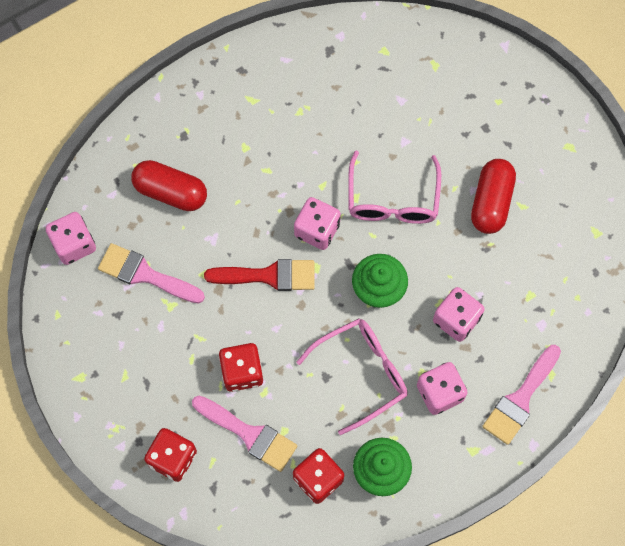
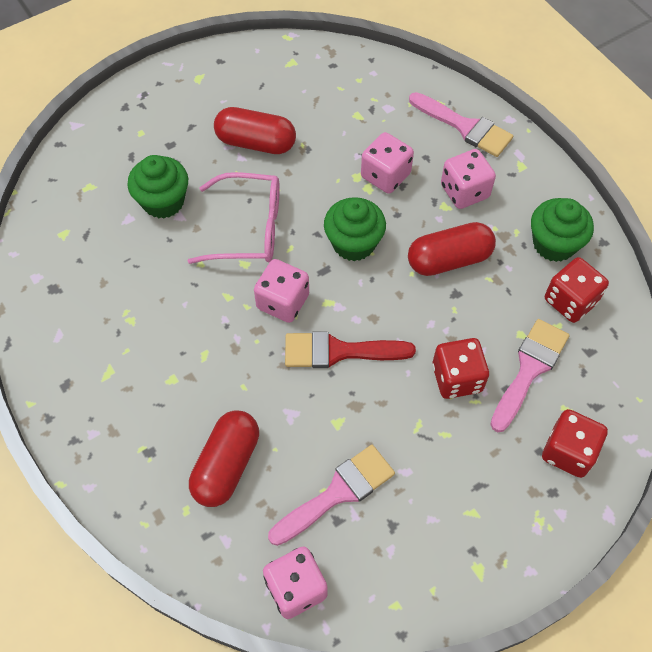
camera: 90 degrees left, 10 degrees down
(145, 274) = (338, 493): pink brush -> pink brush turned 150 degrees counterclockwise
(269, 276) = (339, 351): red brush -> red brush turned 90 degrees counterclockwise
(362, 373) = (449, 259): pink glasses -> red capsule
(420, 127) = (163, 201): none -> green cupcake

